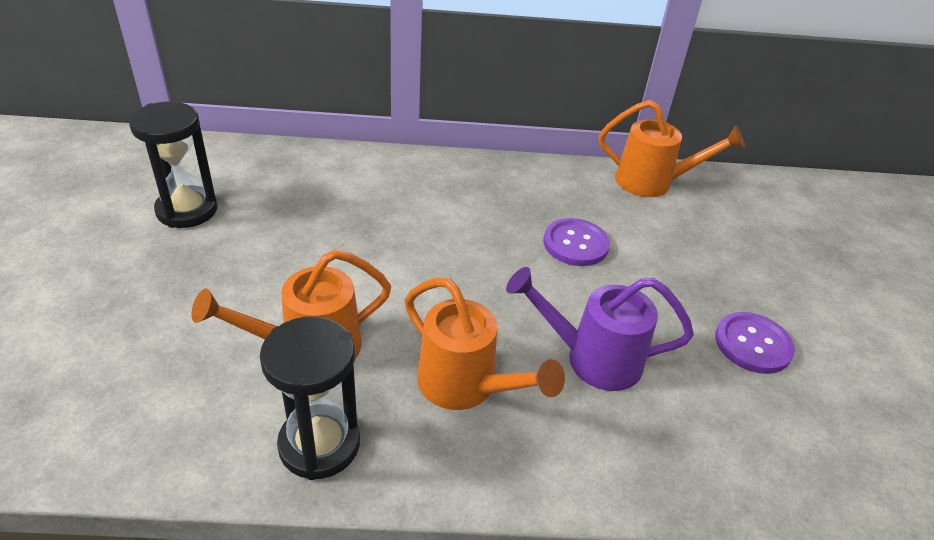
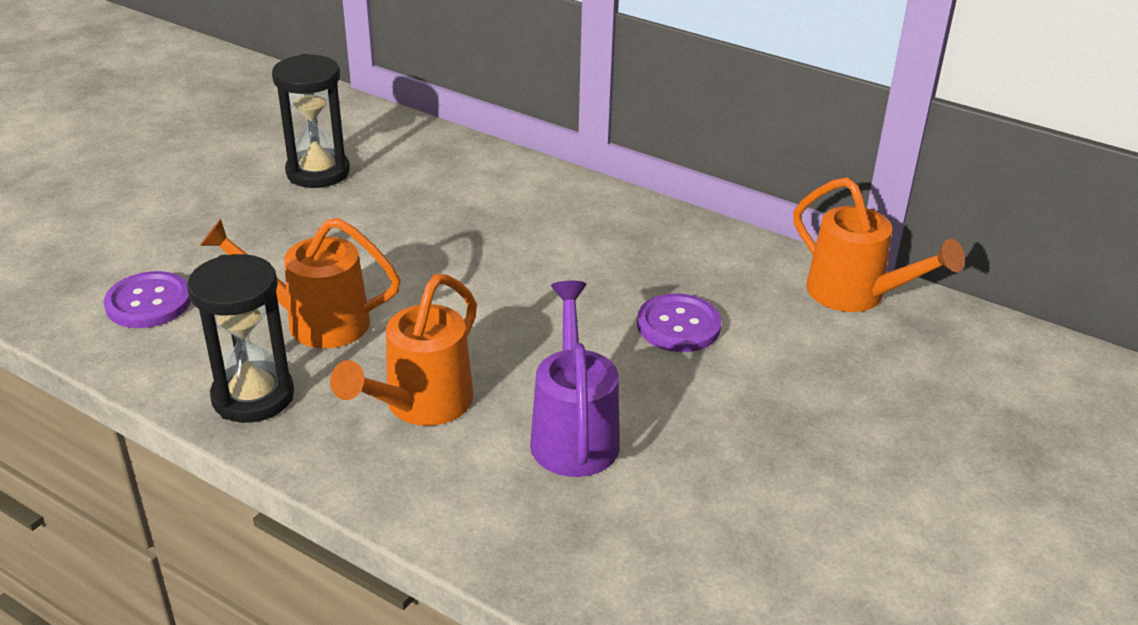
camera: 35 degrees right, 5 degrees down
(465, 386) = (421, 405): orange watering can -> orange watering can turned 45 degrees clockwise
(593, 359) = (573, 434): purple watering can -> purple watering can turned 45 degrees clockwise
(752, 344) = (779, 494): purple button -> purple button (149, 302)

